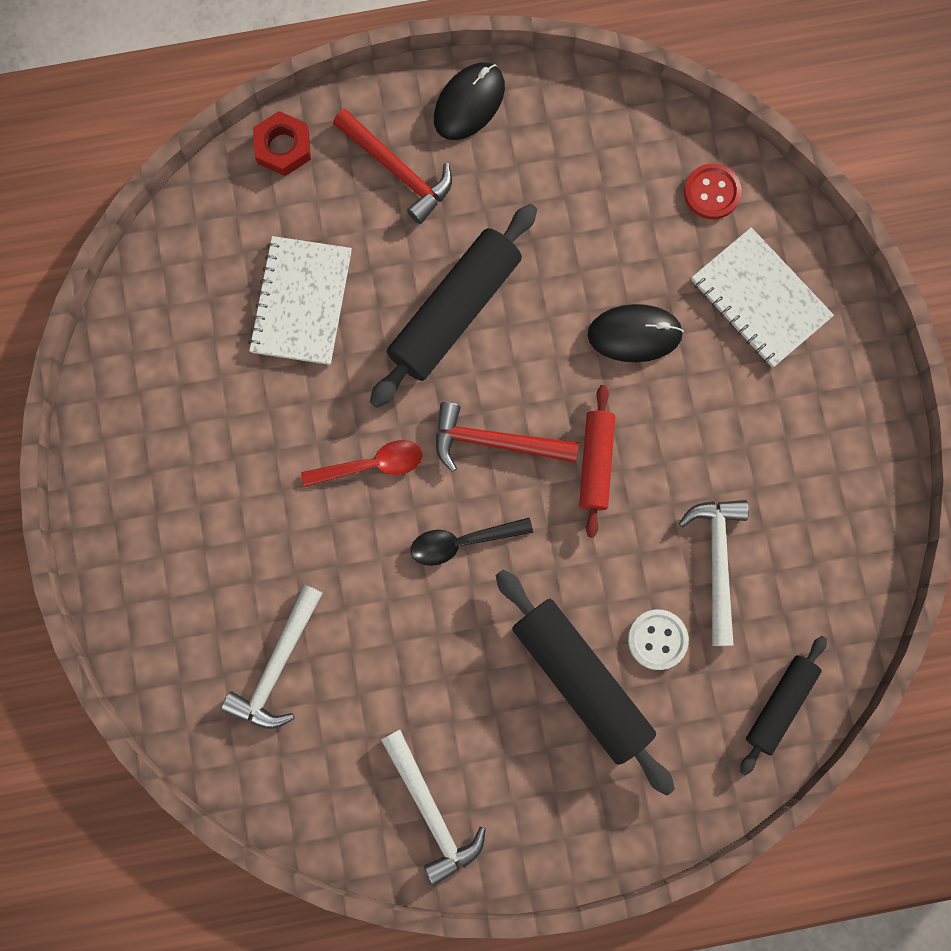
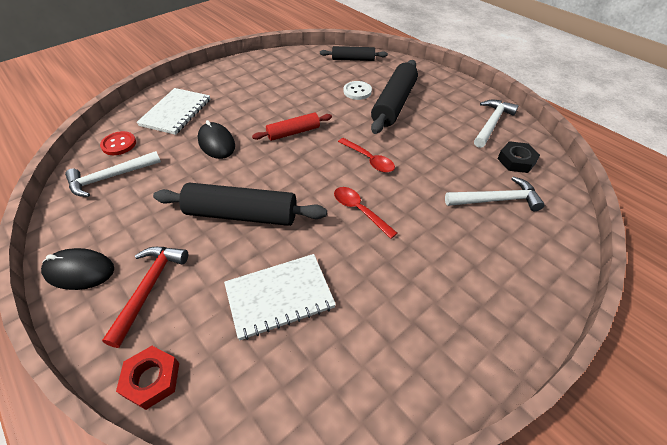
camera: 120 degrees left, 30 degrees down
(327, 768) = (516, 161): none -> black nut
(463, 541) = (369, 159): black spoon -> red spoon
(495, 441) = (308, 168): red hammer -> none
(717, 562) = (311, 87): white hammer -> white hammer (110, 177)

